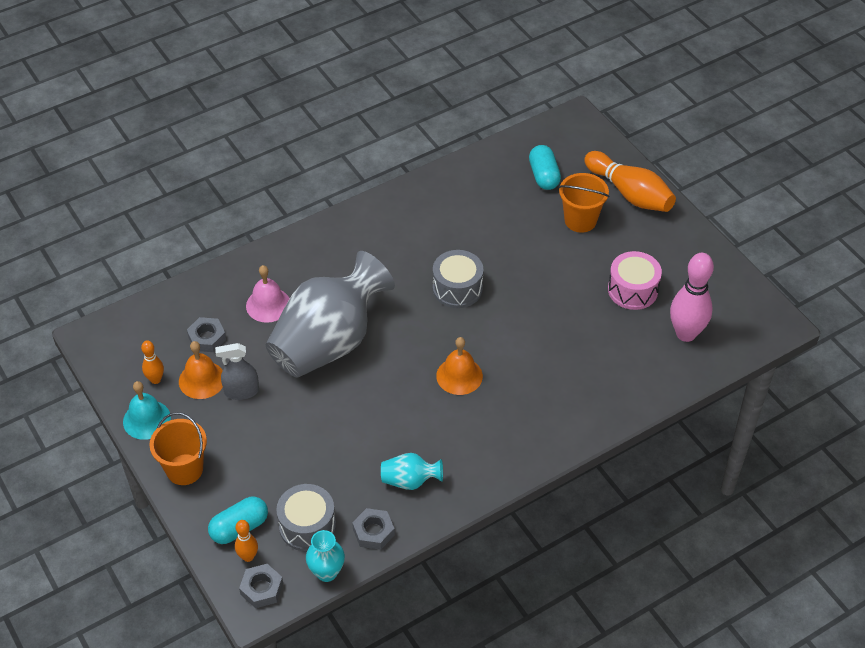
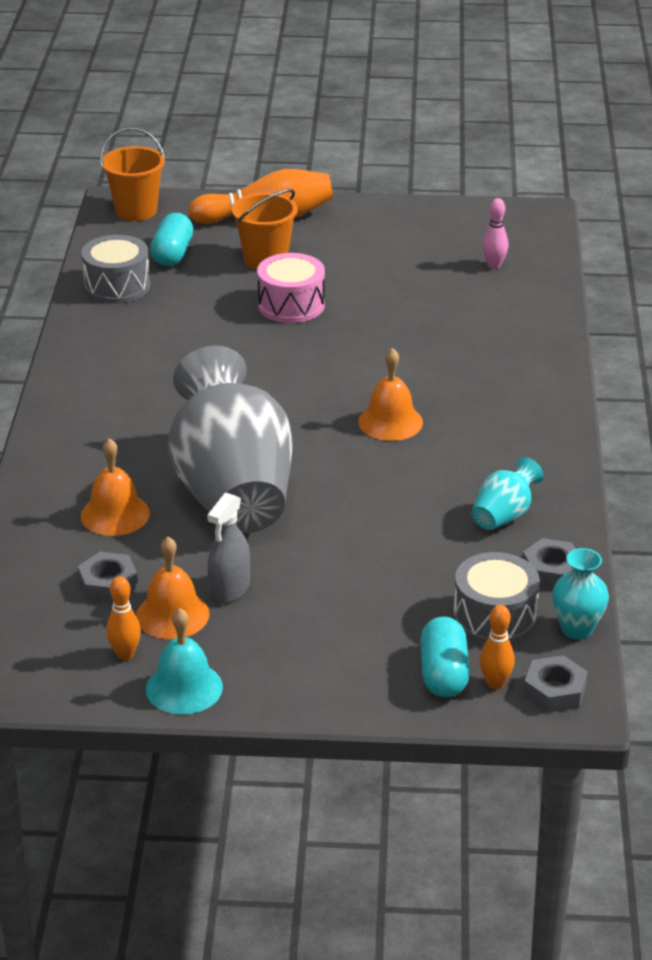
camera: 55 degrees left, 15 degrees down
(184, 469) = (303, 685): orange bucket -> orange bucket (136, 210)
(268, 305) = (115, 514): pink bell -> orange bell
(457, 288) = (262, 372): grey drum -> grey drum (117, 286)
(544, 176) = (172, 254): turquoise capsule -> turquoise capsule turned 75 degrees clockwise
(632, 290) = (400, 270): pink drum -> pink drum (291, 305)
(686, 334) = (494, 265): pink bowling pin -> pink bowling pin, size x0.50

